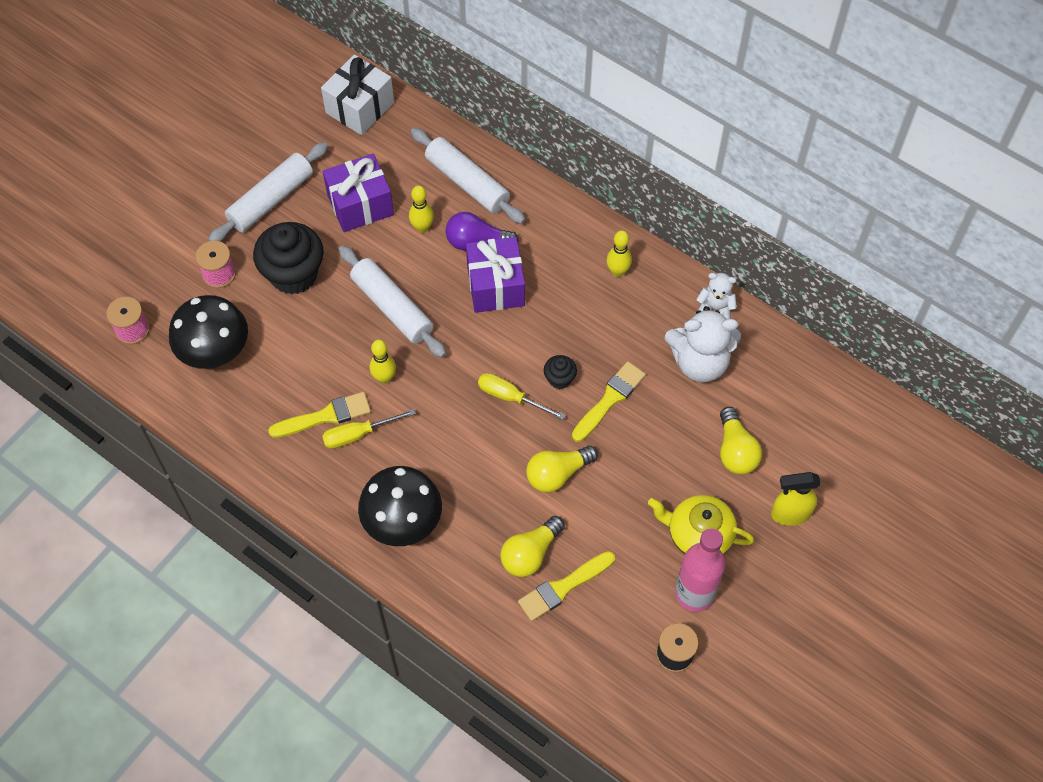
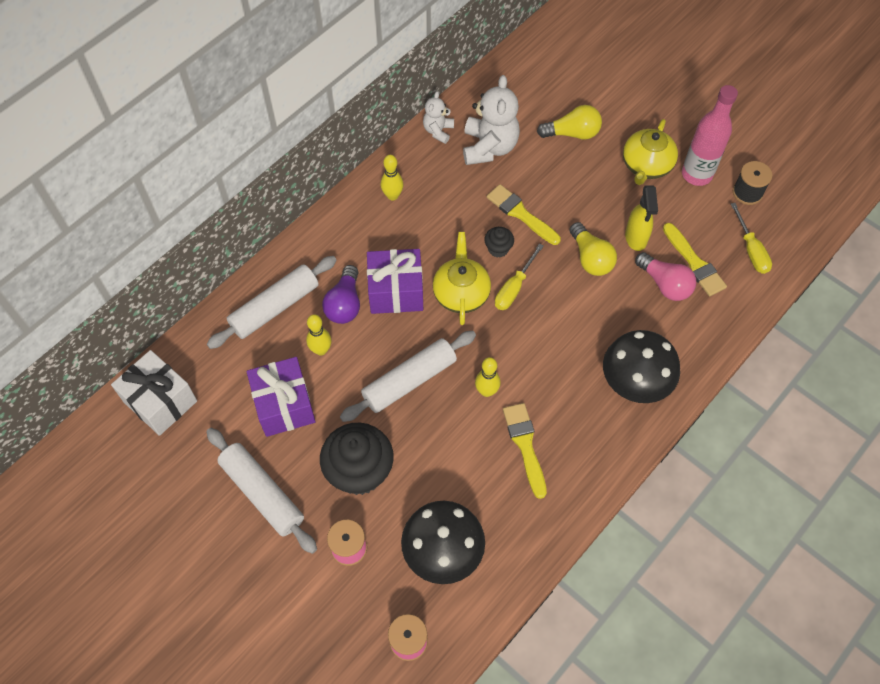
camera: 85 degrees left, 0 degrees up
(358, 434) = (546, 416): yellow screwdriver -> yellow screwdriver (751, 250)
(499, 346) = (461, 293): none -> yellow teapot
(530, 553) = (665, 284): yellow light bulb -> pink light bulb
(790, 514) = (628, 106): yellow spray bottle -> yellow spray bottle (636, 238)

